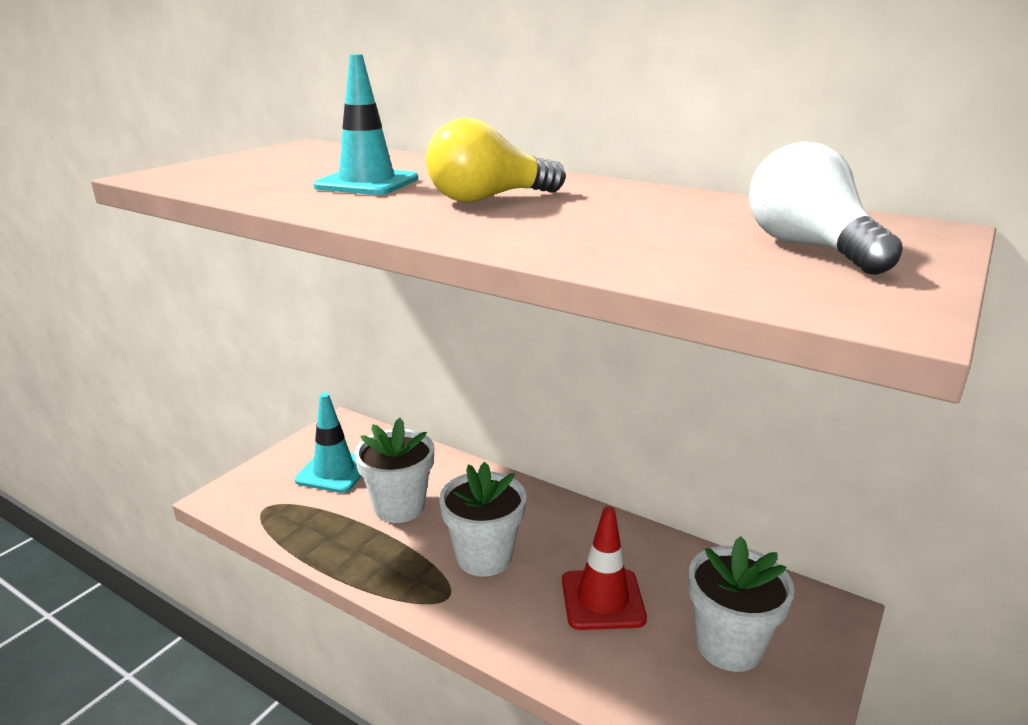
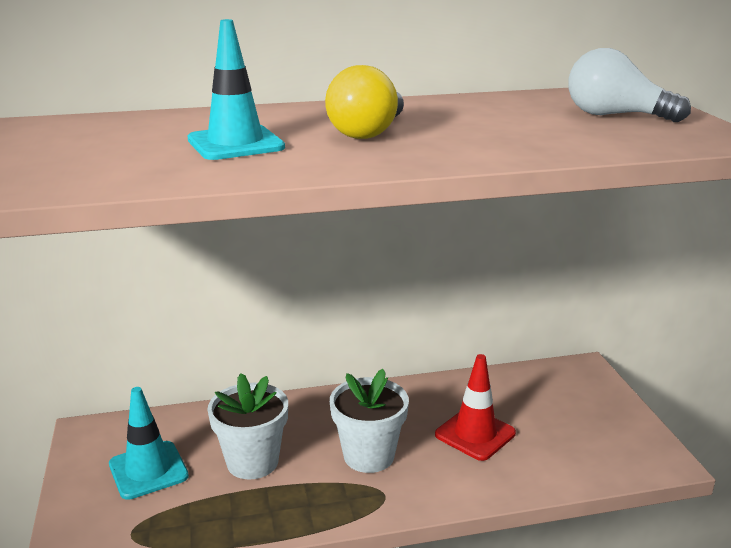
camera: 45 degrees left, 0 degrees up
(728, 645) = (566, 416): white flower pot -> none

